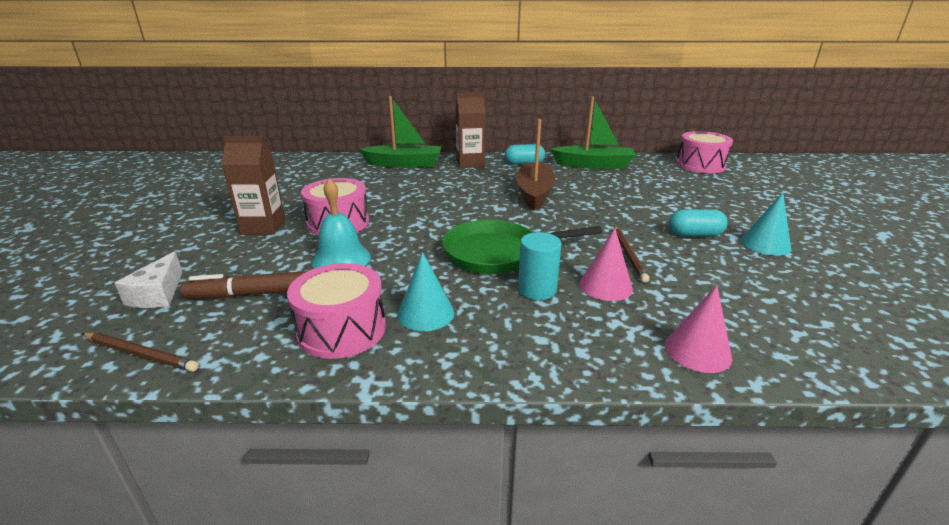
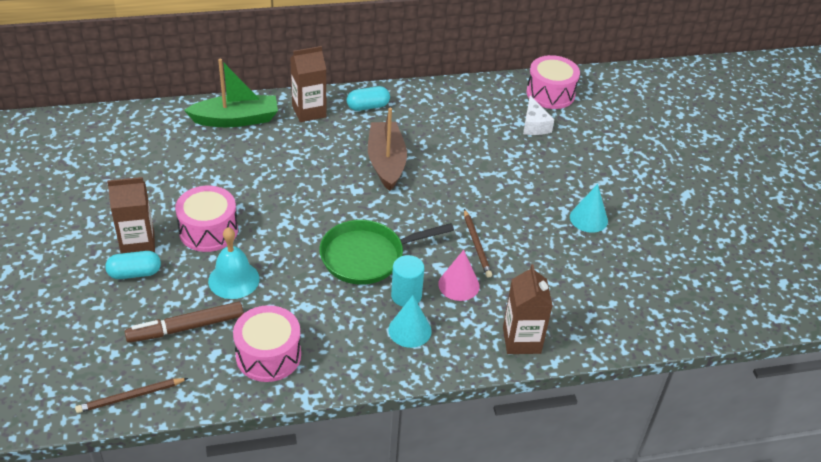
camera: 15 degrees left, 15 degrees up
(141, 354) = (130, 397): brown pencil -> brown pencil turned 150 degrees clockwise
(158, 294) = (99, 339): white cheese -> white cheese (534, 125)
(426, 313) = (326, 331): turquoise cone -> turquoise cone (410, 330)
(593, 165) = (441, 103): green boat -> none
(694, 234) = (533, 211): turquoise capsule -> turquoise capsule (135, 273)
(697, 351) = (521, 340): pink cone -> brown carton

